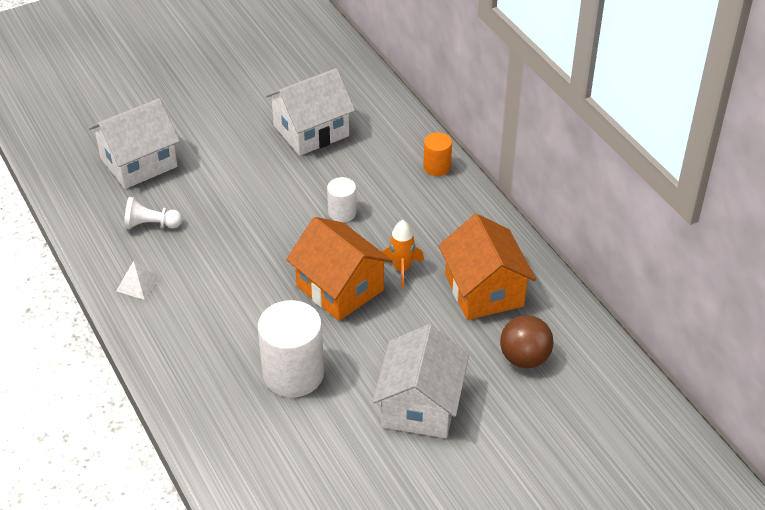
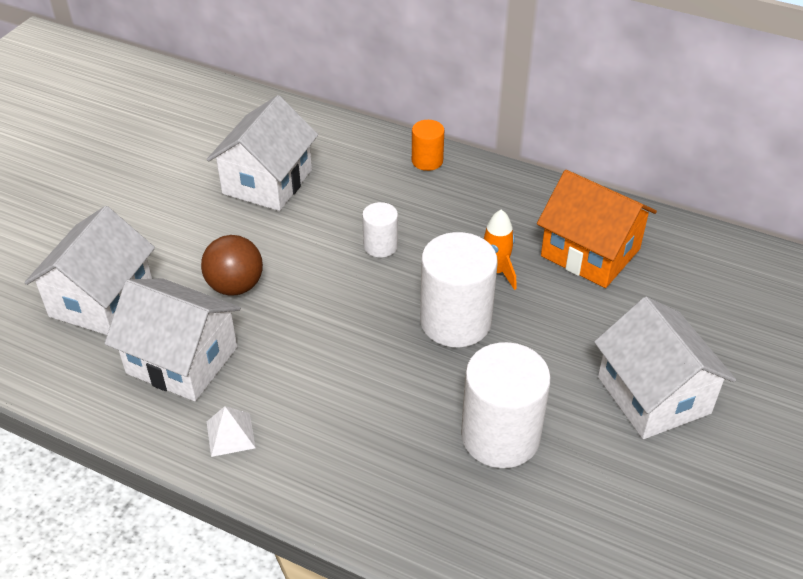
camera: 35 degrees left, 0 degrees up
(151, 225) = (182, 360): white pawn -> white house
(340, 288) = (455, 321): orange house -> white cylinder
(524, 358) = (692, 296): brown ball -> brown ball (235, 286)

